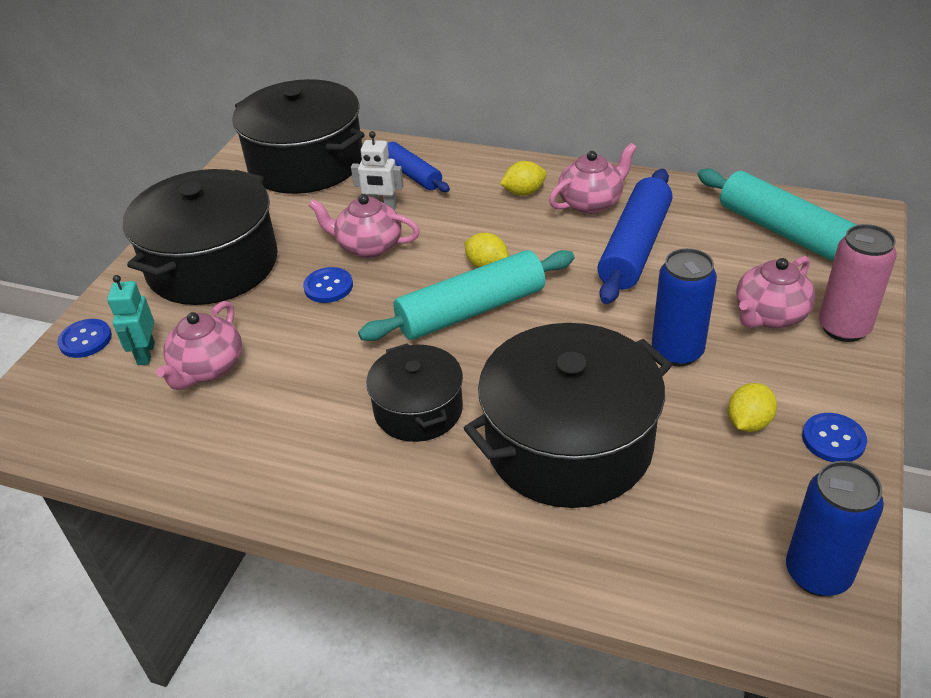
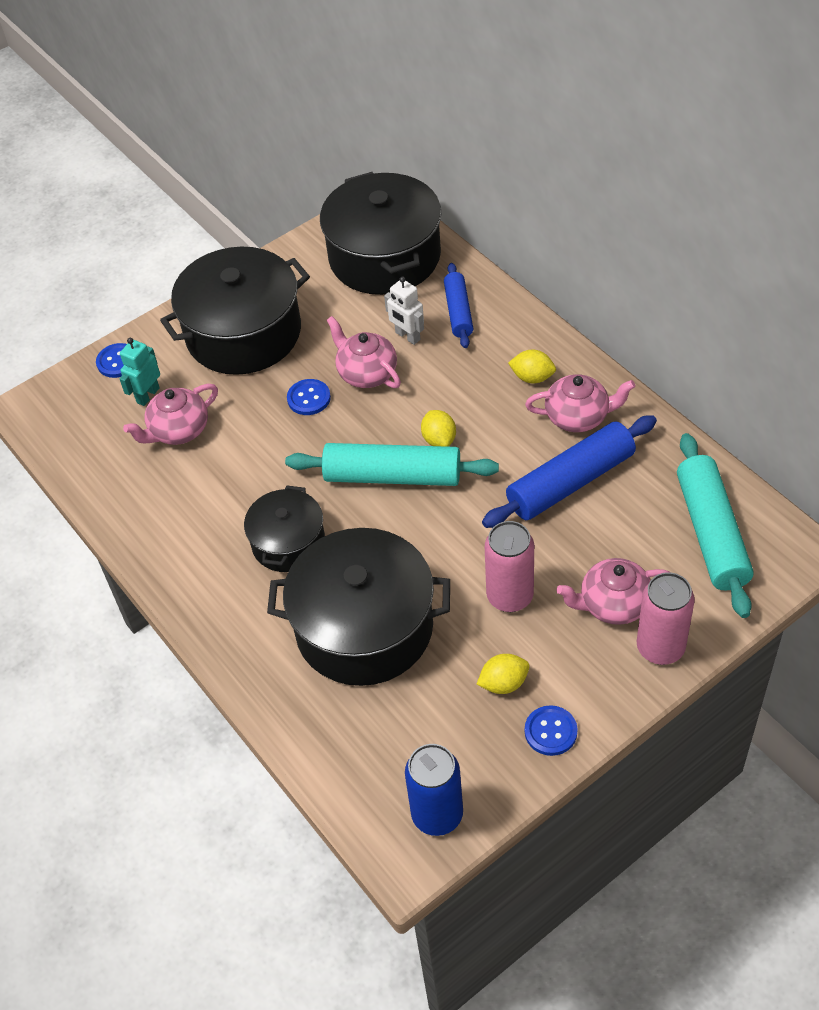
camera: 35 degrees right, 10 degrees up
(677, 352) = (510, 596): blue can -> pink can

